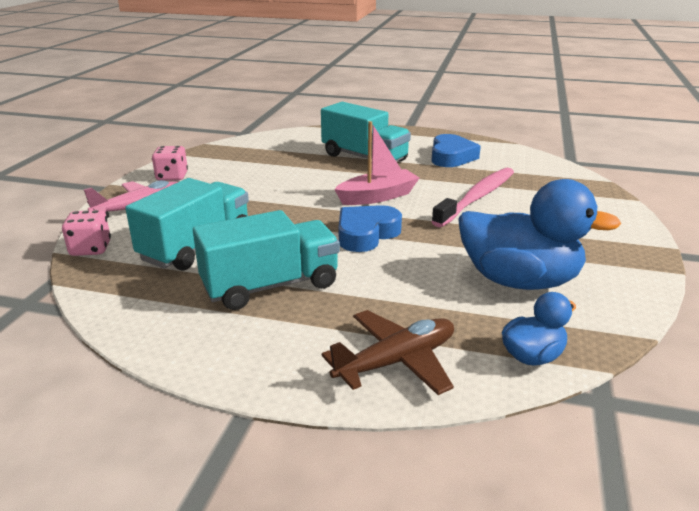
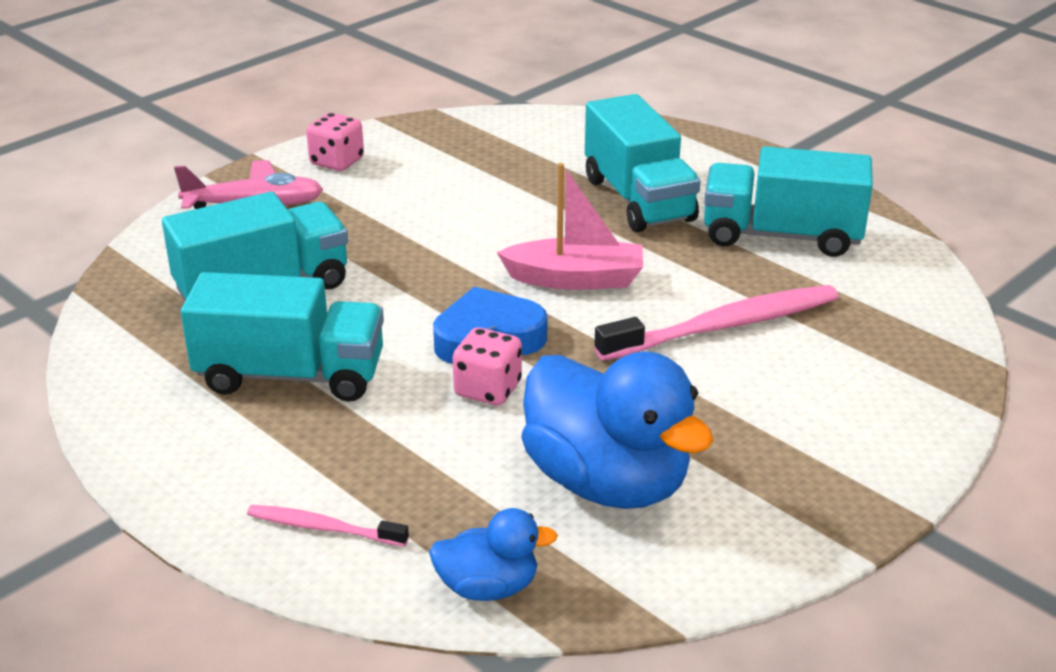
camera: 30 degrees right, 5 degrees up
(90, 249) = (147, 253): pink dice -> pink dice (488, 389)
(396, 362) = (324, 528): brown plane -> pink toothbrush
(451, 157) = (781, 236): blue heart -> turquoise truck

